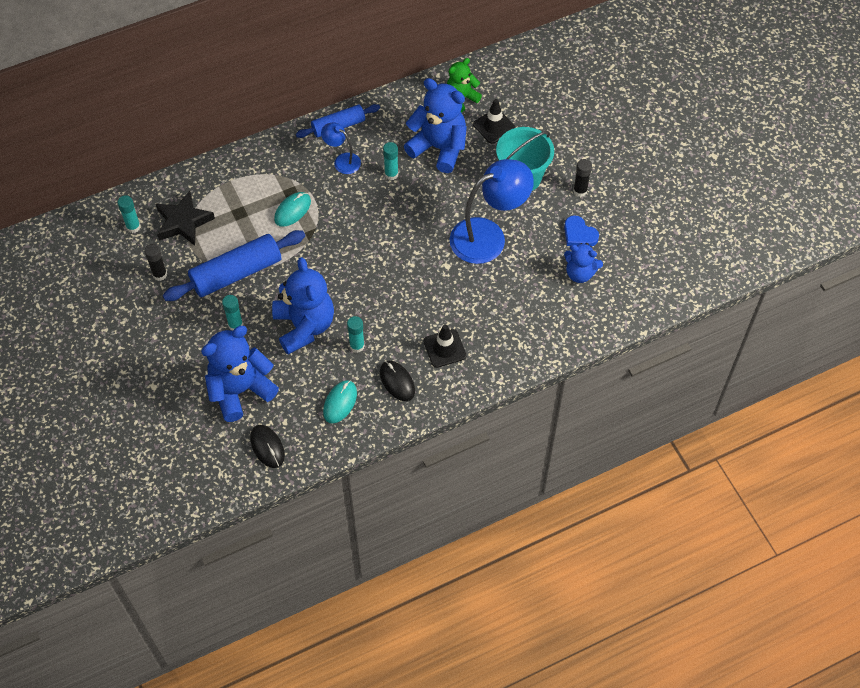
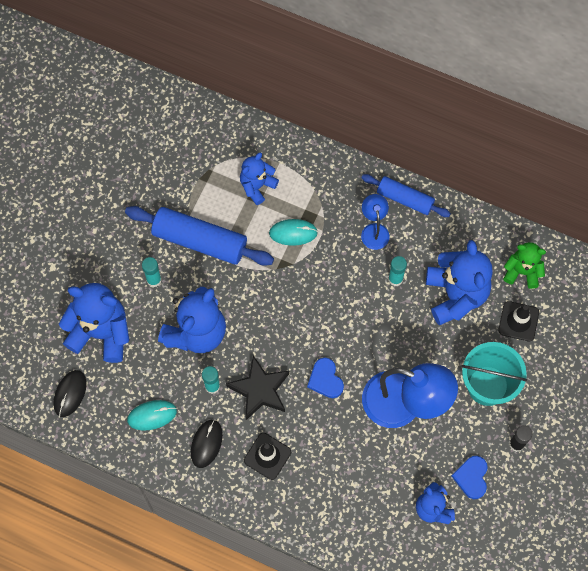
camera: 50 degrees right, 10 degrees up
(133, 227) = (175, 130): turquoise glue stick -> none
(159, 274) = (150, 186): black glue stick -> none
(183, 222) = (211, 162): black star -> black star (260, 390)
(233, 206) = (257, 186): none -> blue teddy bear
(423, 270) = (325, 379): none -> blue heart

